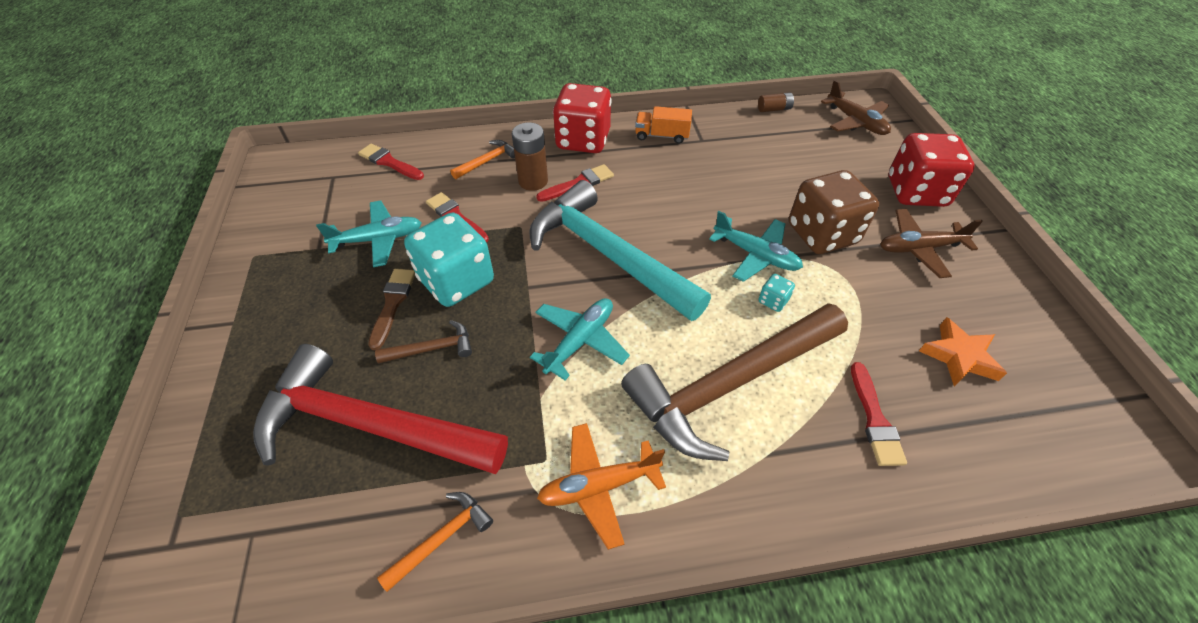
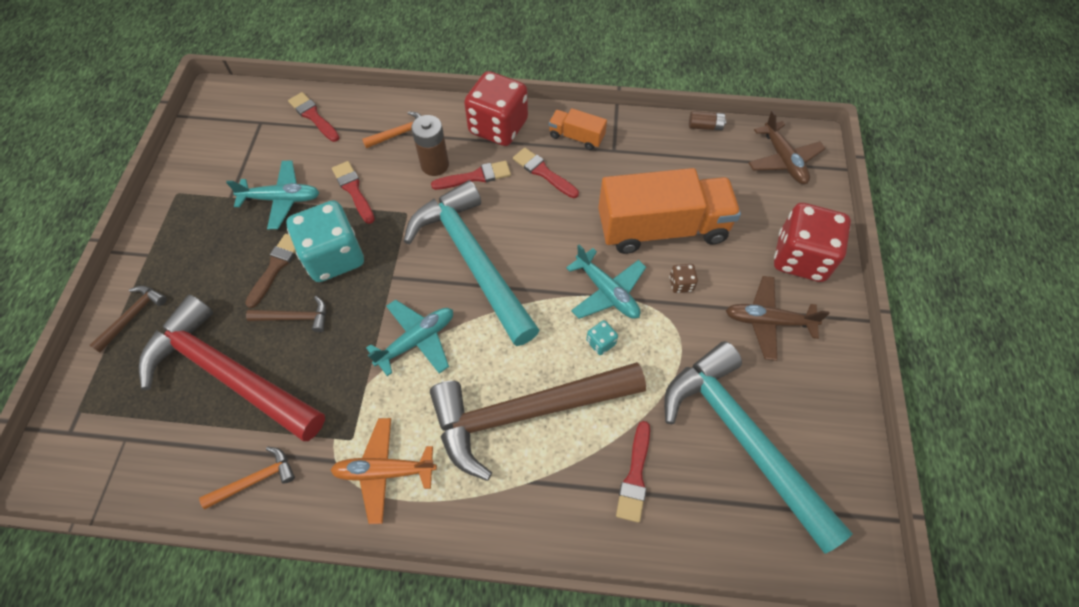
camera: 15 degrees right, 10 degrees up
(229, 390) = (132, 316): none -> brown hammer
(644, 168) = (543, 172): none -> red brush
(779, 192) = (662, 228): none -> orange truck
(822, 234) = (681, 284): brown dice -> brown dice, size x0.40
(959, 356) = (743, 439): orange star -> turquoise hammer

